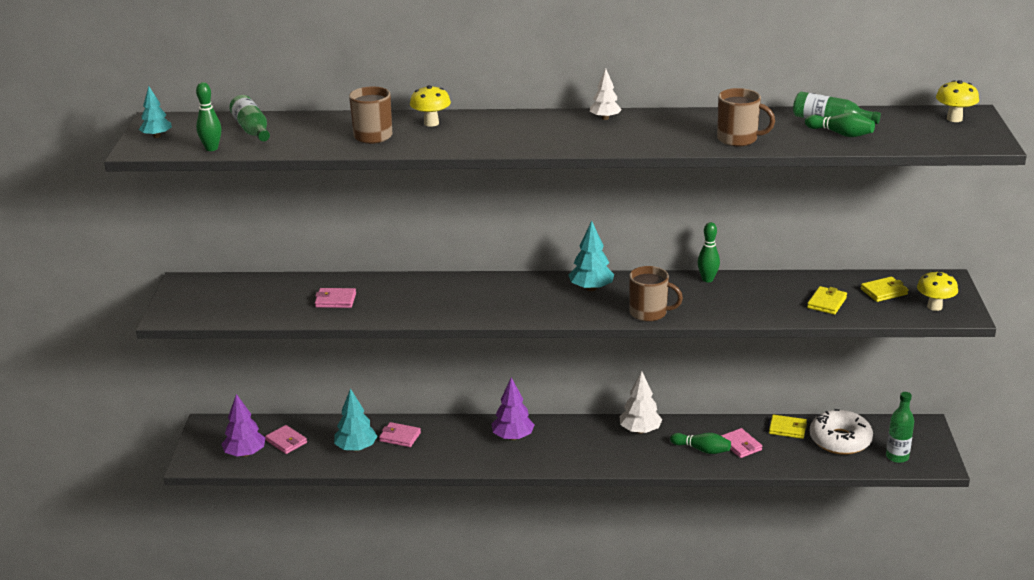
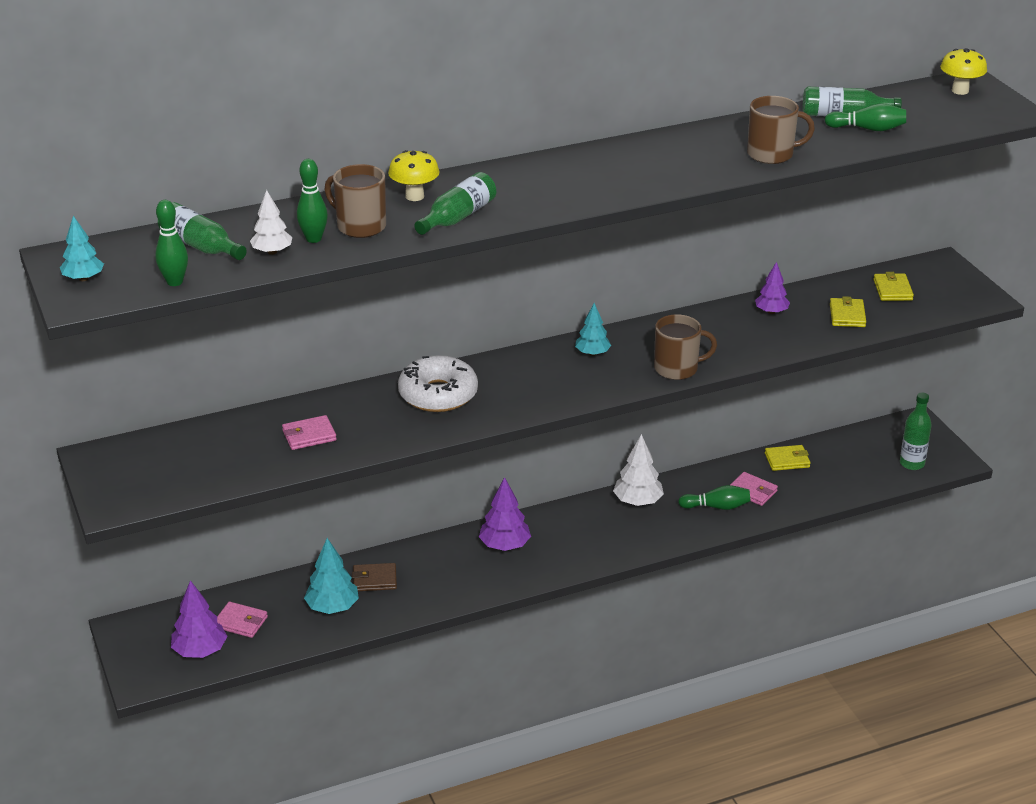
camera: 25 degrees left, 5 degrees up
(400, 437) = (374, 580): pink wallet -> brown wallet
(448, 142) = (458, 217): none -> green bottle
(591, 288) = (592, 353): turquoise tree -> turquoise tree, size x0.66
(605, 118) = (606, 154): white tree -> white tree (272, 252)
(707, 279) = (707, 315): green bowling pin -> green bowling pin (313, 239)
(763, 287) = (771, 312): none -> purple tree
(840, 440) = (846, 459): white donut -> white donut (438, 394)
(884, 292) = (892, 290): yellow wallet -> yellow wallet turned 45 degrees counterclockwise
(934, 307) = (952, 296): yellow mushroom -> none

